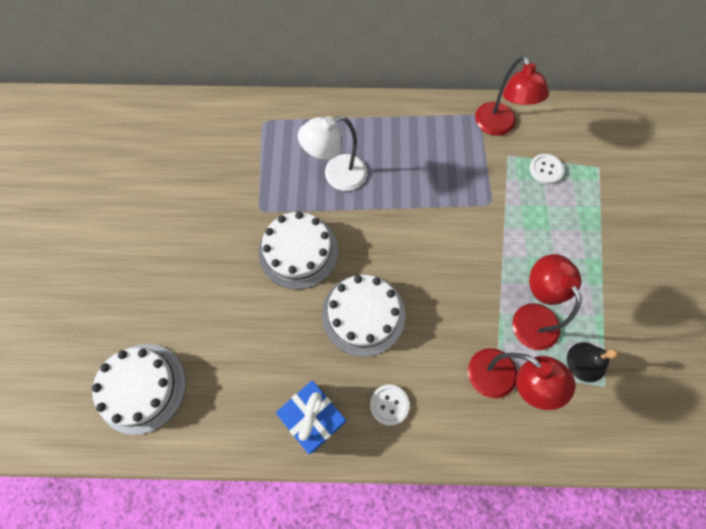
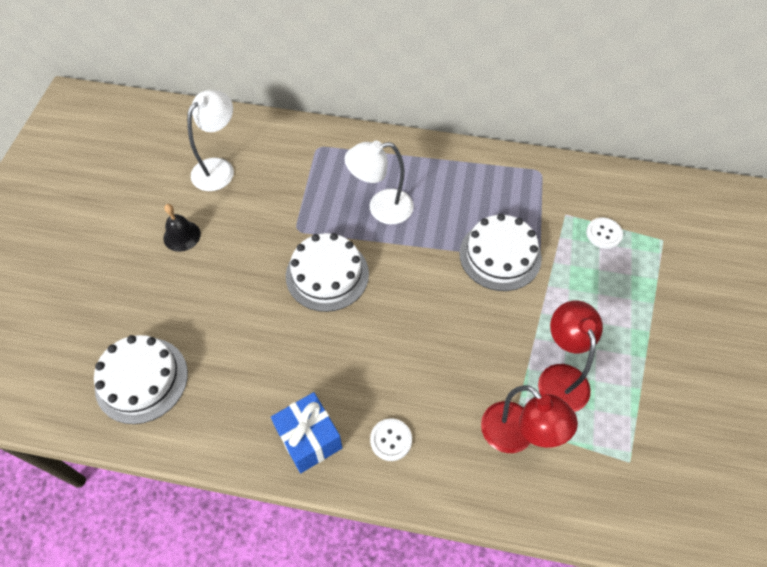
camera: 10 degrees right, 10 degrees down
(171, 158) = (219, 168): none -> white lamp
(363, 314) = (381, 346): white cake -> white cake (500, 255)
(498, 126) = (560, 185): red lamp -> none
(586, 362) = (613, 433): black bell -> black bell (182, 236)

